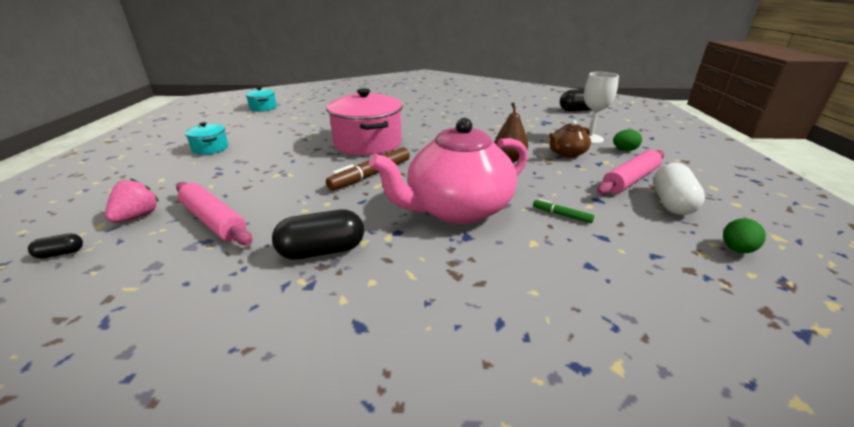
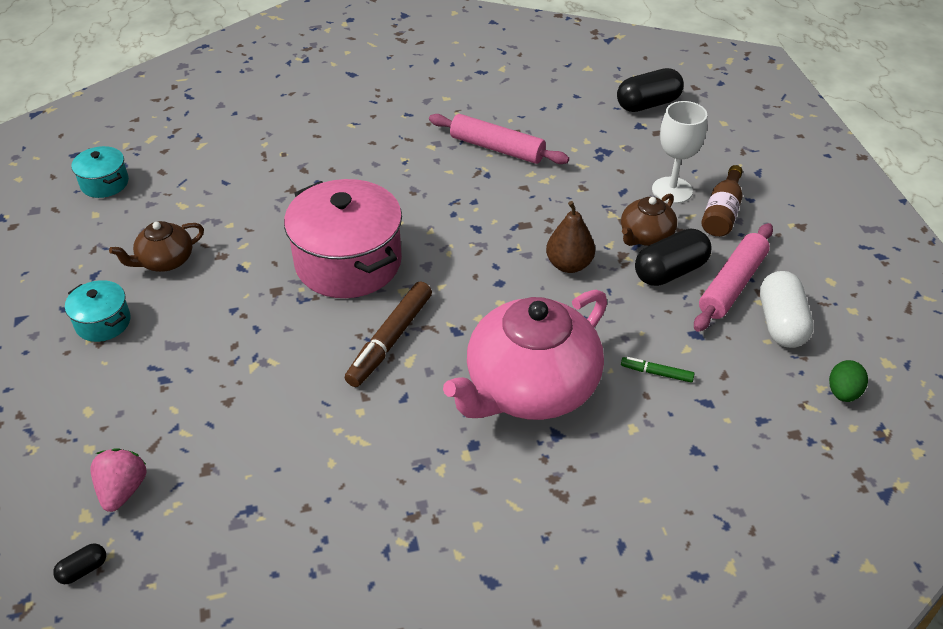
camera: 15 degrees left, 15 degrees up
(214, 221) = (233, 475): pink rolling pin -> pink rolling pin (497, 148)
(267, 132) = (165, 261): none -> brown teapot
(322, 251) = (400, 494): black capsule -> black capsule (670, 271)
(624, 150) = (722, 213): green egg -> brown bottle

